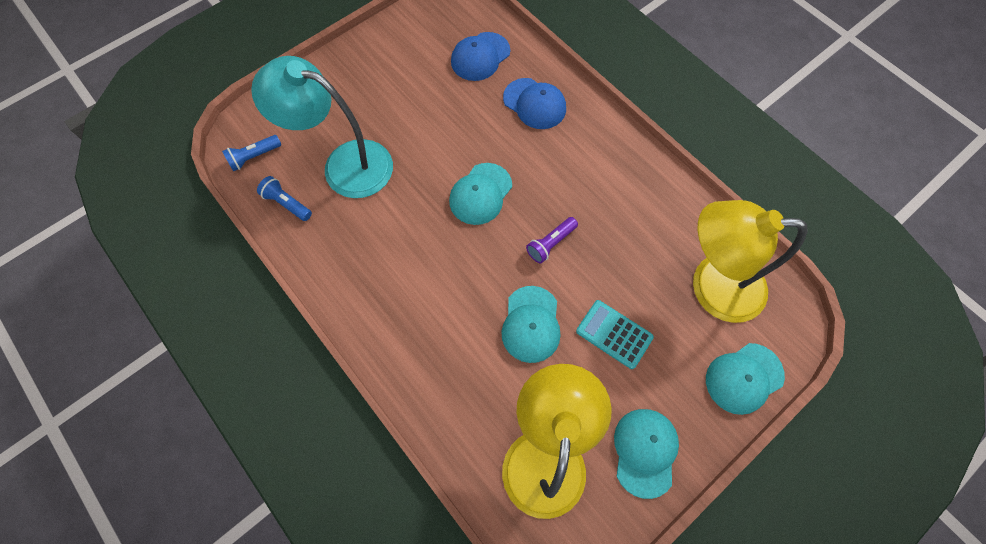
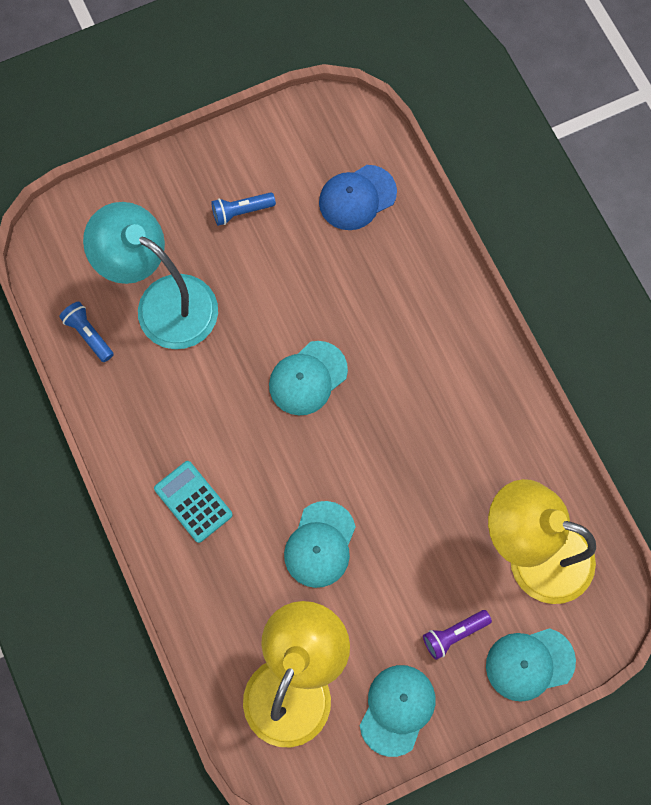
camera: 15 degrees right, 5 degrees up
(254, 157) = (63, 267): blue flashlight -> blue flashlight (241, 212)
(534, 104) = (404, 278): blue cap -> none
(550, 244) = (369, 459): purple flashlight -> purple flashlight (454, 634)
(614, 334) = (406, 579): turquoise calculator -> turquoise calculator (193, 501)

